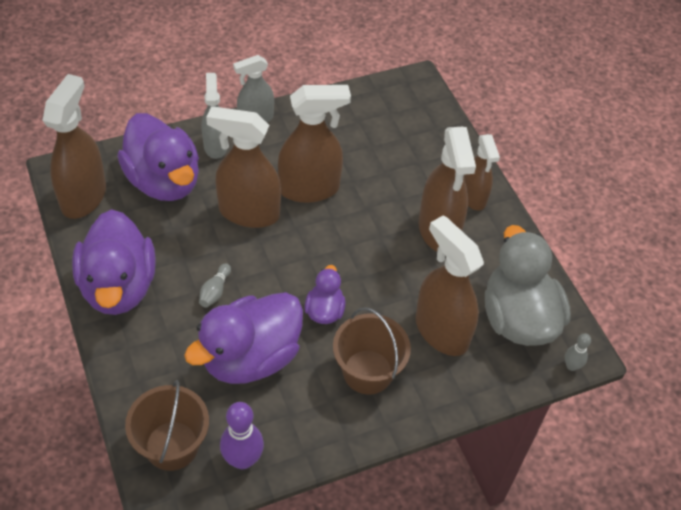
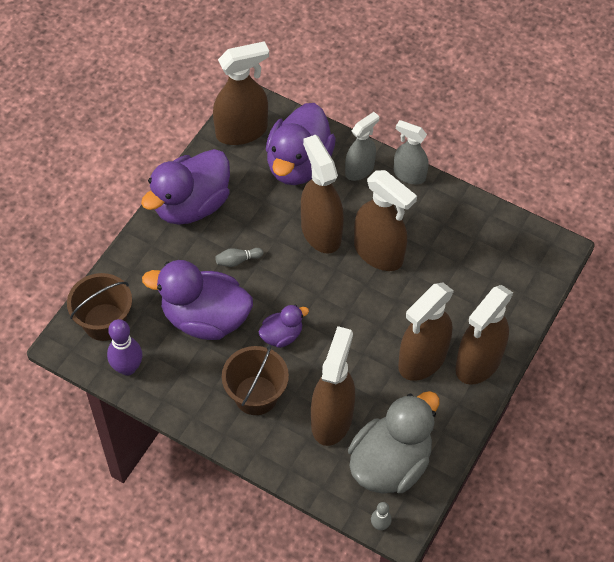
camera: 55 degrees right, 5 degrees up
(473, 197) = (478, 363): brown spray bottle -> brown spray bottle, size x1.60

